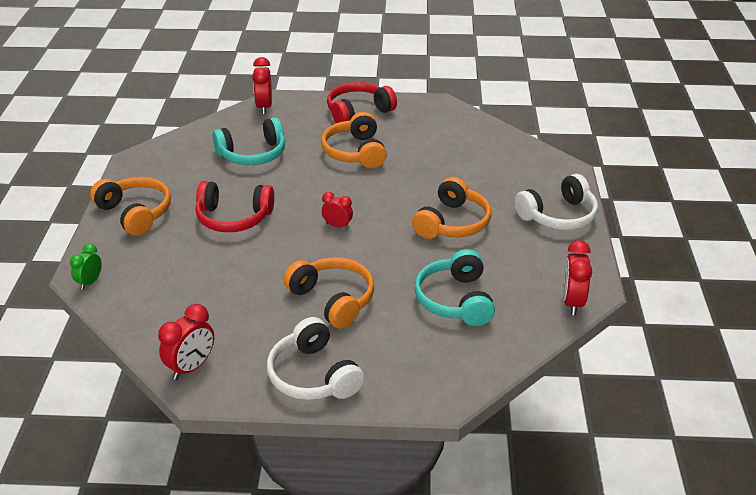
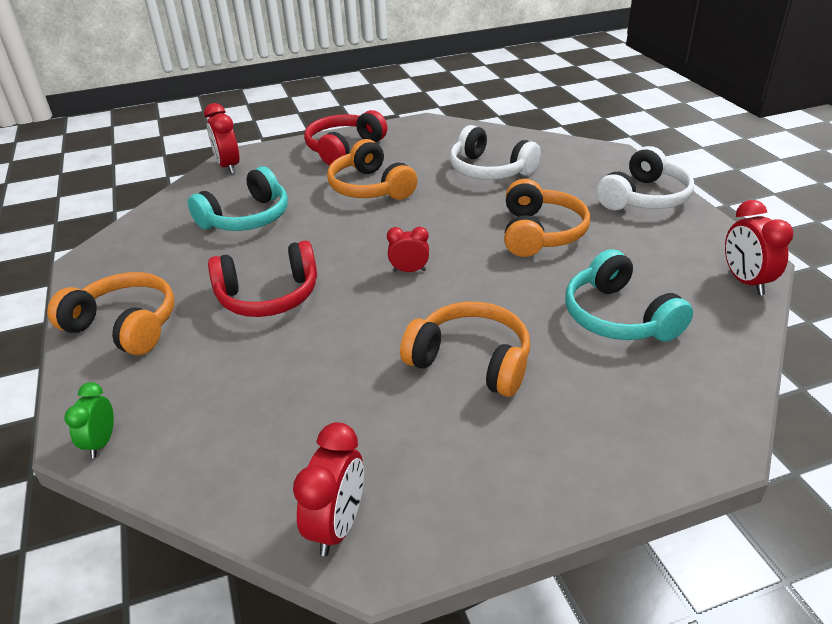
camera: 20 degrees left, 0 degrees up
(313, 376) = (524, 476): white headphones -> white headphones (489, 170)

